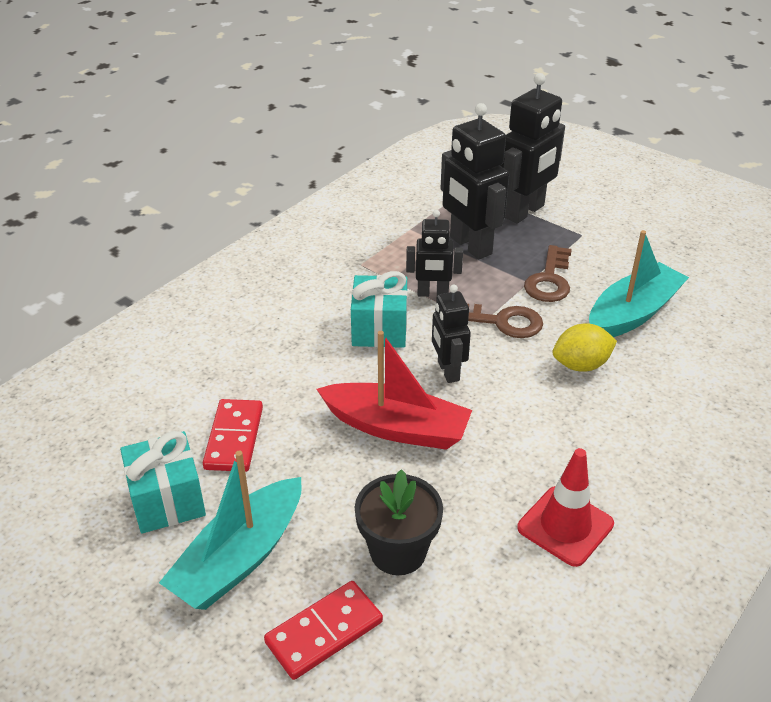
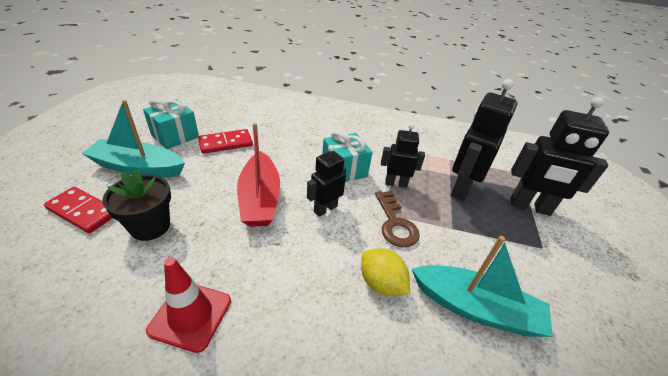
camera: 60 degrees right, 0 degrees up
(432, 293) = (396, 183): black robot -> black robot turned 120 degrees clockwise
(549, 280) = (466, 239): brown key -> none

